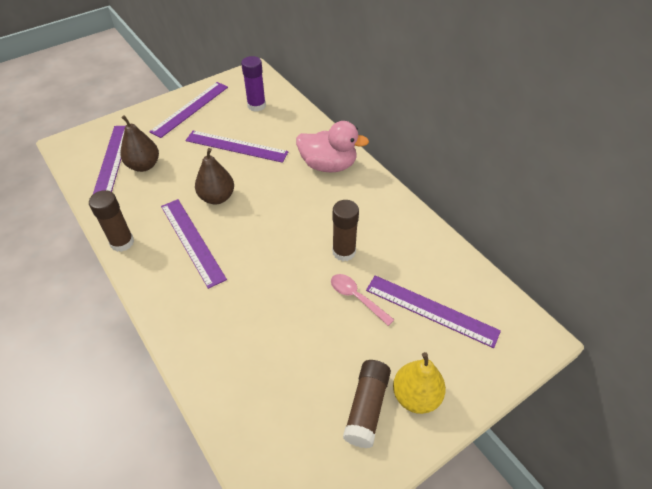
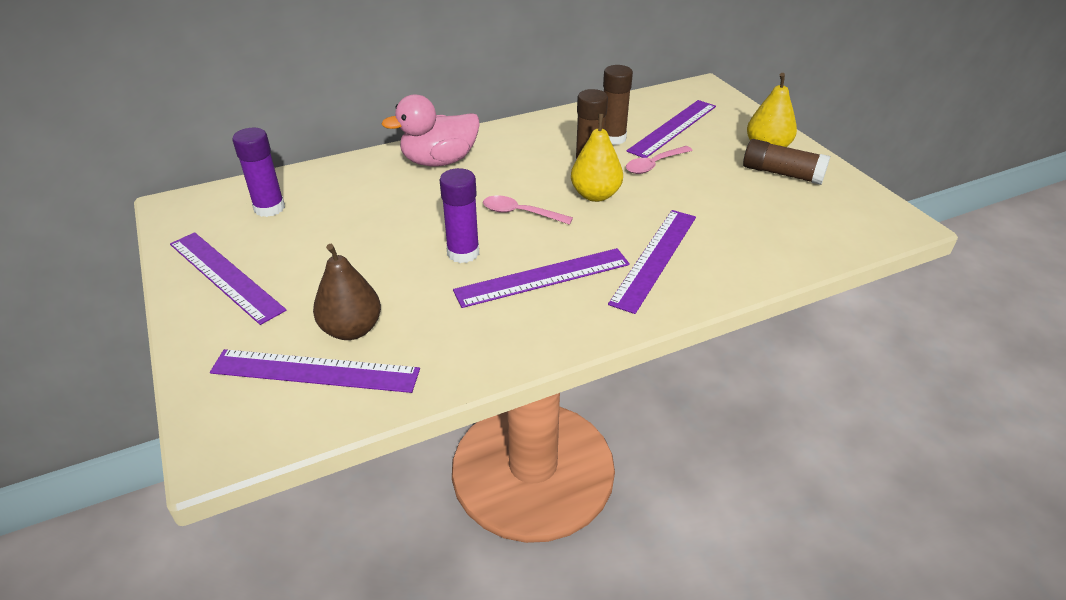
camera: 80 degrees left, 10 degrees down
(122, 242) = (527, 348): brown glue stick -> brown glue stick (613, 138)
(217, 197) = (463, 253): brown pear -> purple glue stick
(236, 146) = (358, 231): purple ruler -> purple ruler (655, 258)
(267, 219) = (520, 213): none -> pink spoon
(299, 260) = (595, 195): none -> yellow pear
(328, 165) = (439, 161): pink duck -> pink duck turned 135 degrees counterclockwise

